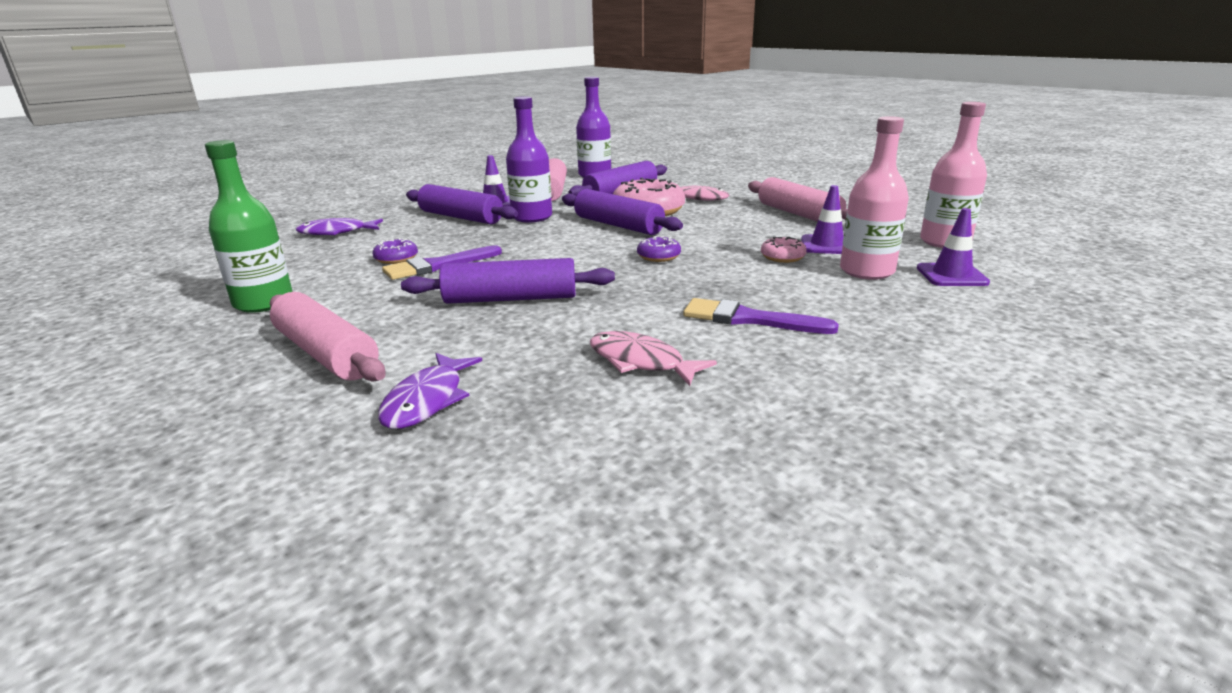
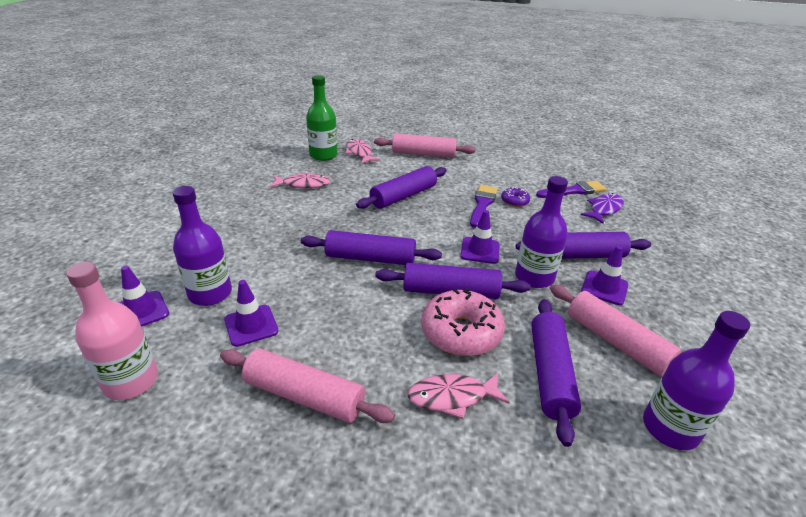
camera: 140 degrees right, 10 degrees up
(264, 302) = (500, 162): green bottle -> green bottle (323, 155)
(427, 400) = (359, 153): purple fish -> pink fish
(537, 237) = (480, 250): none -> purple traffic cone
(658, 256) = (370, 258): purple donut -> purple rolling pin
(748, 319) = (272, 221): purple brush -> purple brush (574, 191)
(782, 257) = (281, 290): pink donut -> none
(867, 271) = (210, 293): pink bottle -> purple bottle

